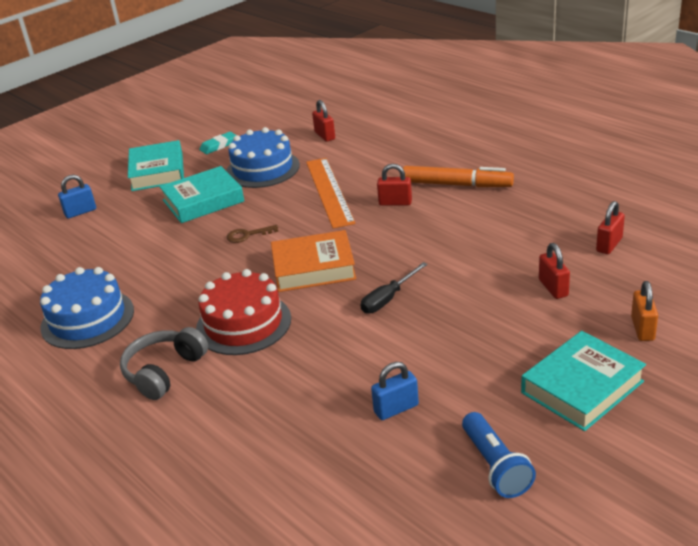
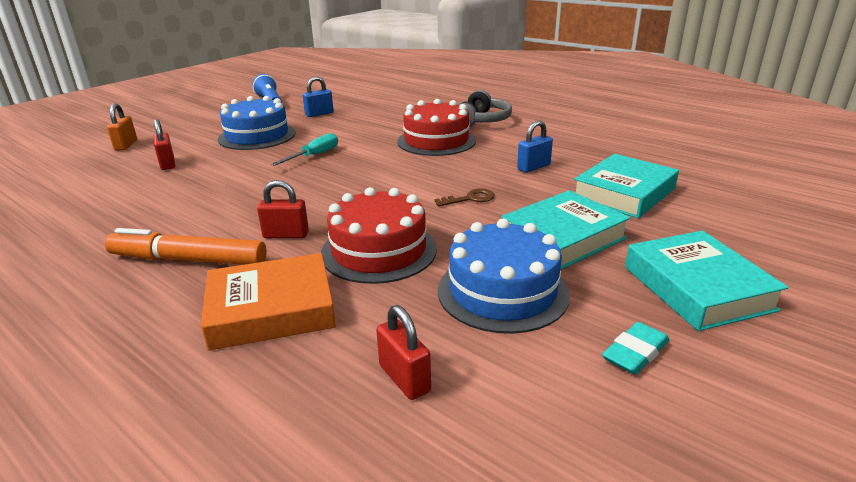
camera: 170 degrees right, 5 degrees down
(80, 212) = (731, 222): blue padlock -> blue padlock (533, 167)
(87, 319) = (576, 140): blue cake -> blue cake (257, 136)
(313, 268) = (385, 173): orange book -> orange book (271, 310)
(329, 191) = (379, 251): orange ruler -> red cake
(388, 299) = (314, 155): black screwdriver -> turquoise screwdriver
(582, 387) = (198, 123): turquoise book -> turquoise book (624, 193)
(609, 245) = (77, 194): red padlock -> none

